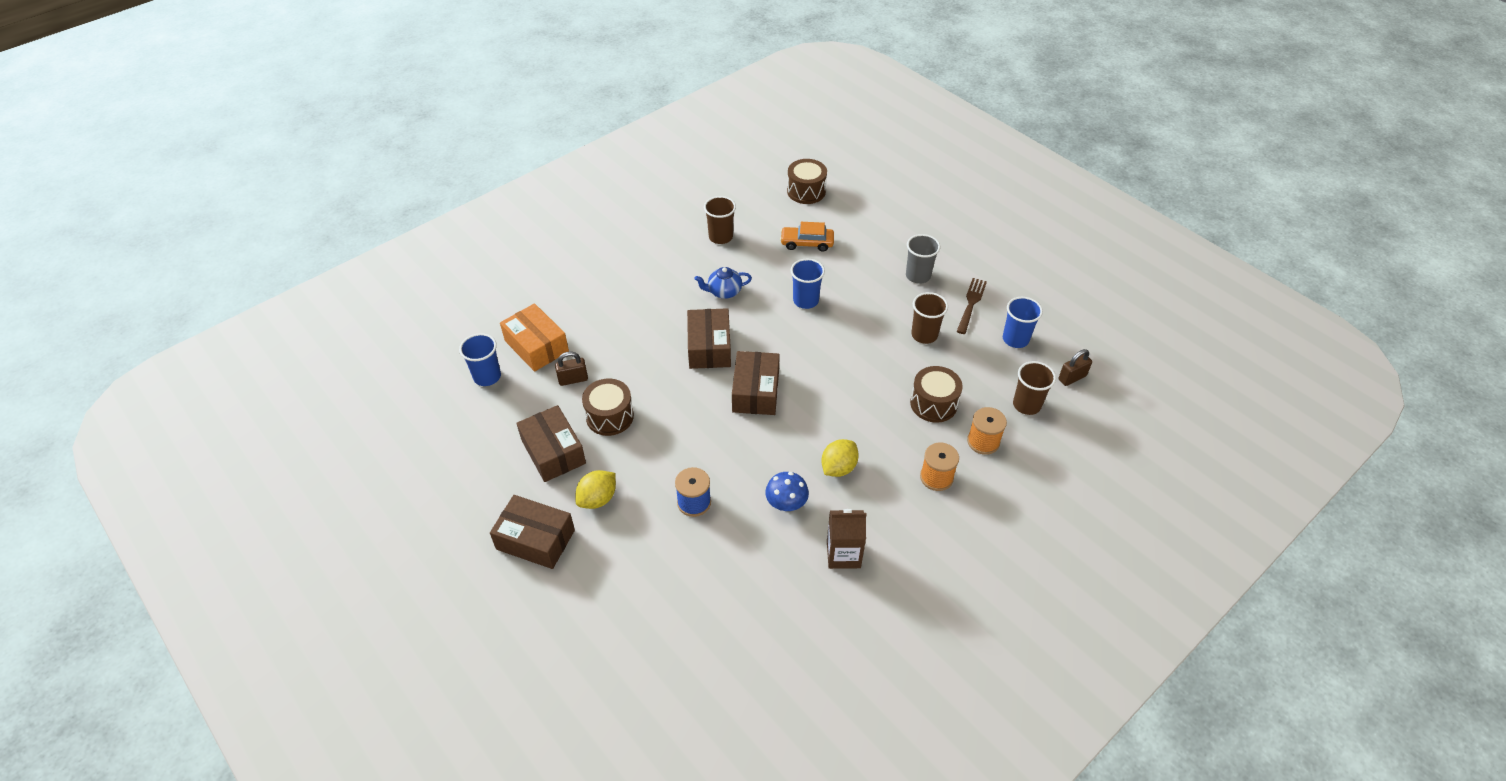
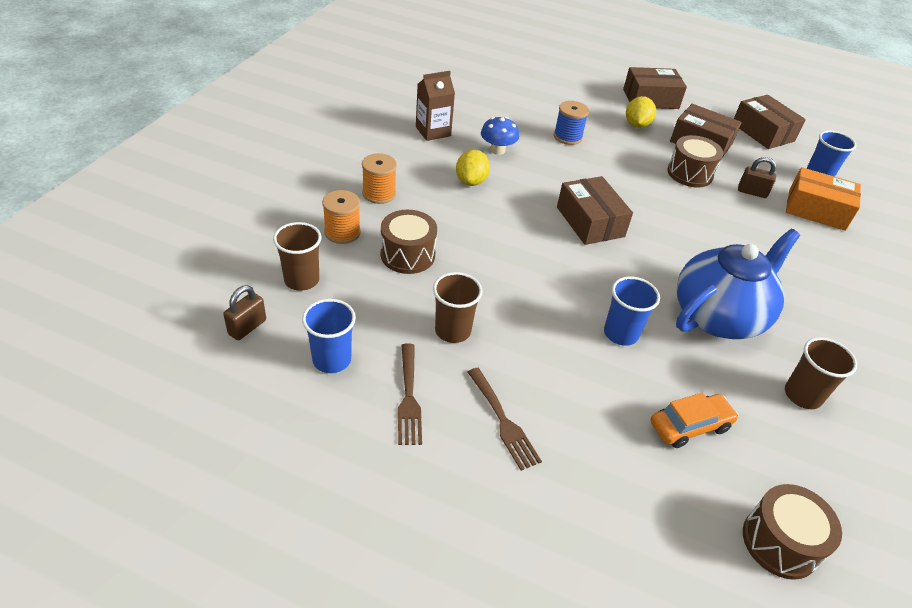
camera: 150 degrees right, 5 degrees down
(573, 379) = (752, 192): brown padlock -> brown padlock turned 60 degrees clockwise
(709, 347) = (671, 250): brown box -> brown box (762, 132)
(724, 292) = (718, 316): blue teapot -> blue teapot, size x2.17
(918, 276) = (503, 421): grey cup -> brown fork

